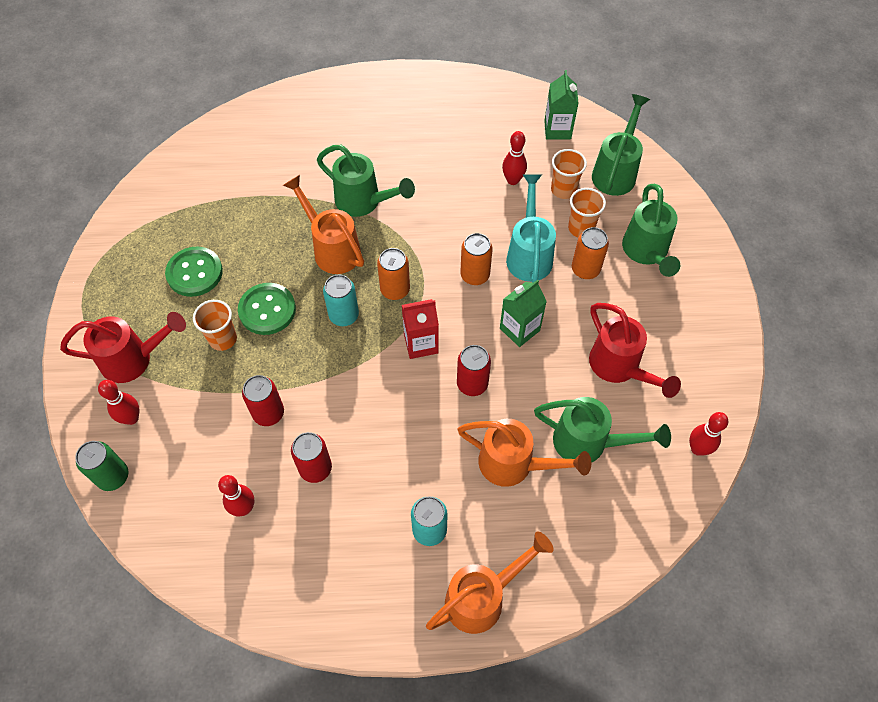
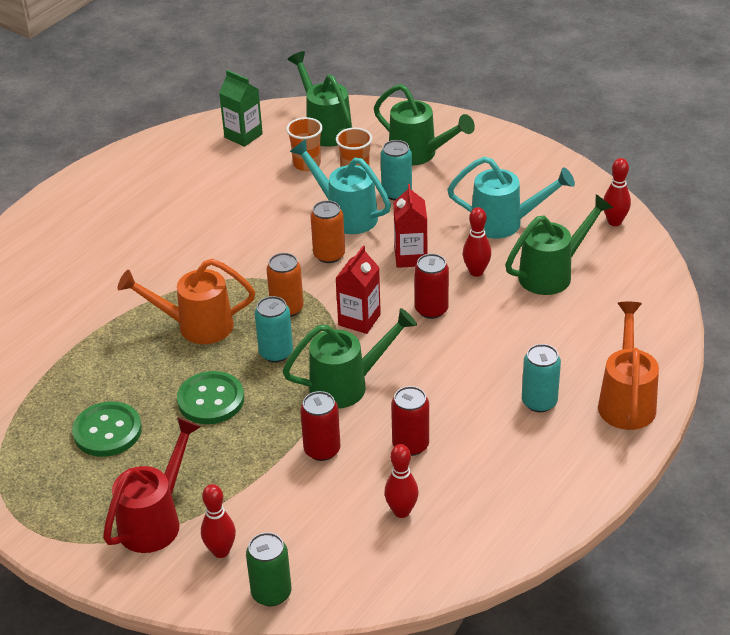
camera: 50 degrees left, 20 degrees down
(223, 339) = (207, 445): orange cup -> none
(364, 202) = (170, 282): green watering can -> green watering can (347, 385)
(513, 180) = (261, 185): red bowling pin -> red bowling pin (476, 272)
(514, 464) = (529, 324): orange watering can -> none
(519, 329) = (410, 257): green carton -> red carton
(585, 269) = (396, 193): orange can -> turquoise can
(619, 367) = (505, 223): red watering can -> turquoise watering can

